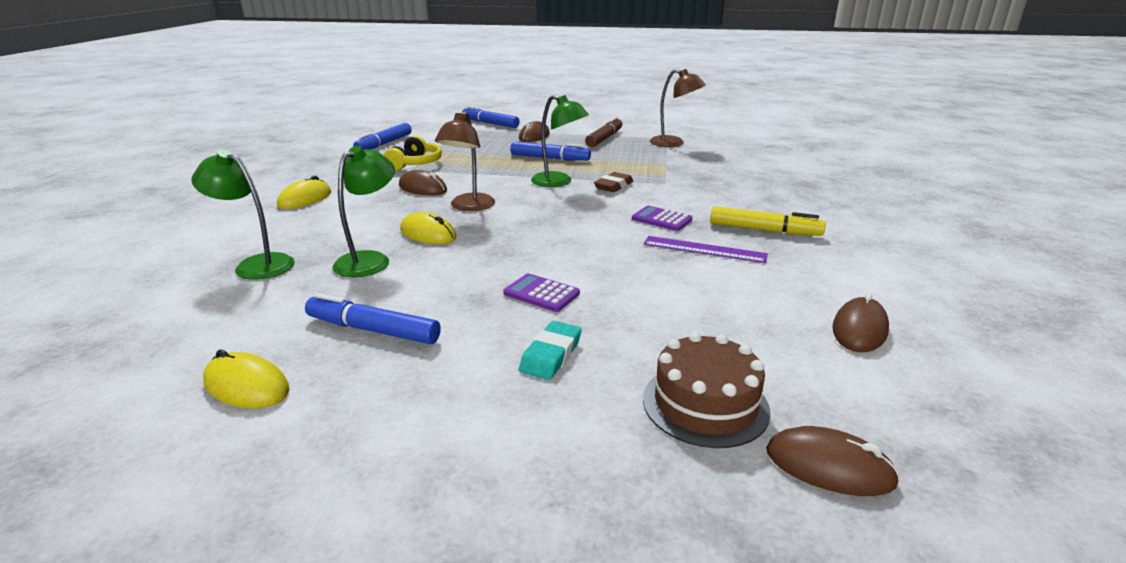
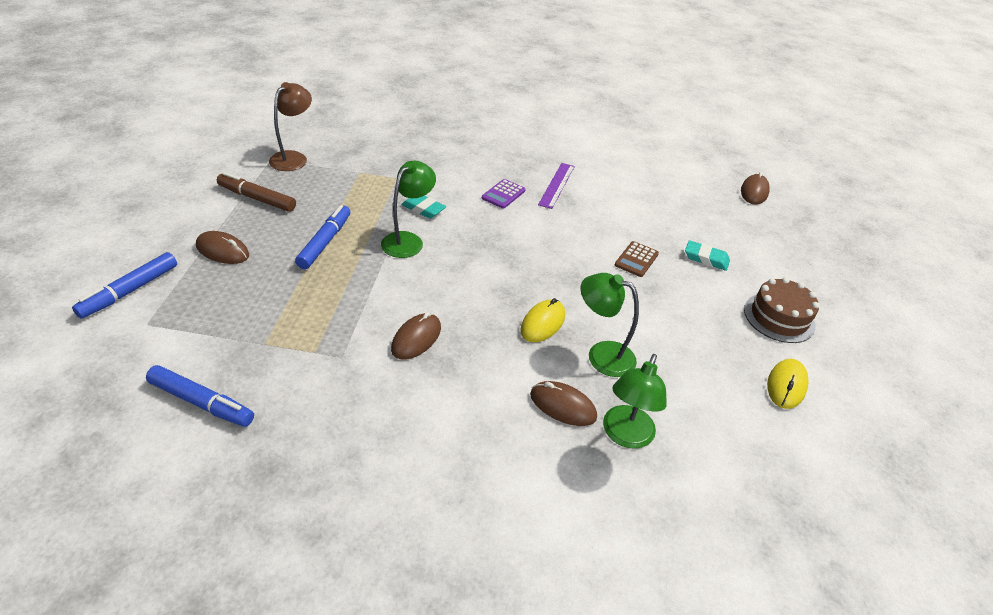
camera: 95 degrees left, 15 degrees up
(305, 199) = (446, 443): yellow mouse -> none
(373, 330) = (706, 336): blue marker -> none
(415, 164) = (318, 354): yellow headphones -> none
(469, 207) = (475, 300): brown lamp -> none
(541, 293) = (636, 259): purple calculator -> brown calculator
(613, 186) = (423, 209): brown eraser -> turquoise eraser
(705, 404) = (727, 214): brown cake -> brown cake (779, 317)
(763, 230) = (521, 156): yellow marker -> none
(859, 329) = (646, 157): brown mouse -> brown mouse (563, 406)

